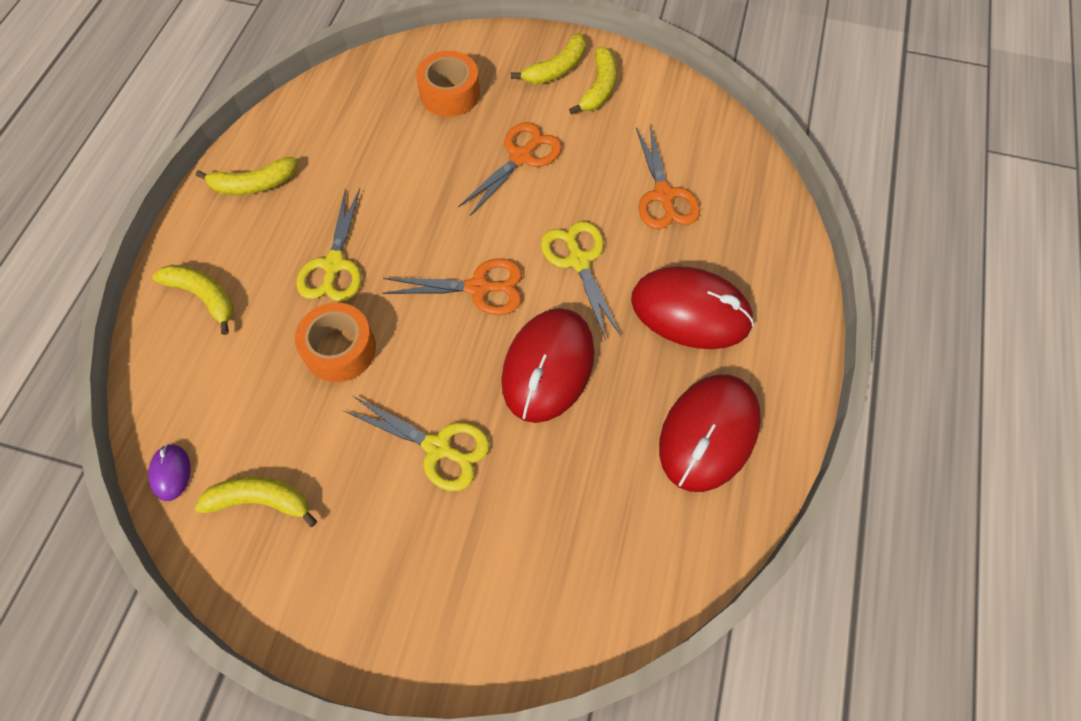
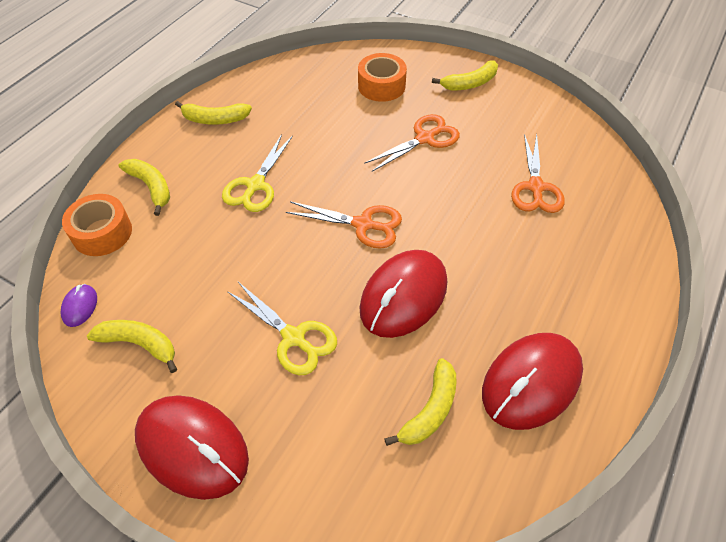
camera: 15 degrees right, 10 degrees down
(340, 349) = (240, 246): orange tape -> orange tape (102, 233)
(579, 261) = (451, 221): yellow scissors -> none
(599, 88) = (500, 102): yellow banana -> yellow banana (430, 410)
(690, 311) = (538, 279): red mouse -> red mouse (192, 447)

